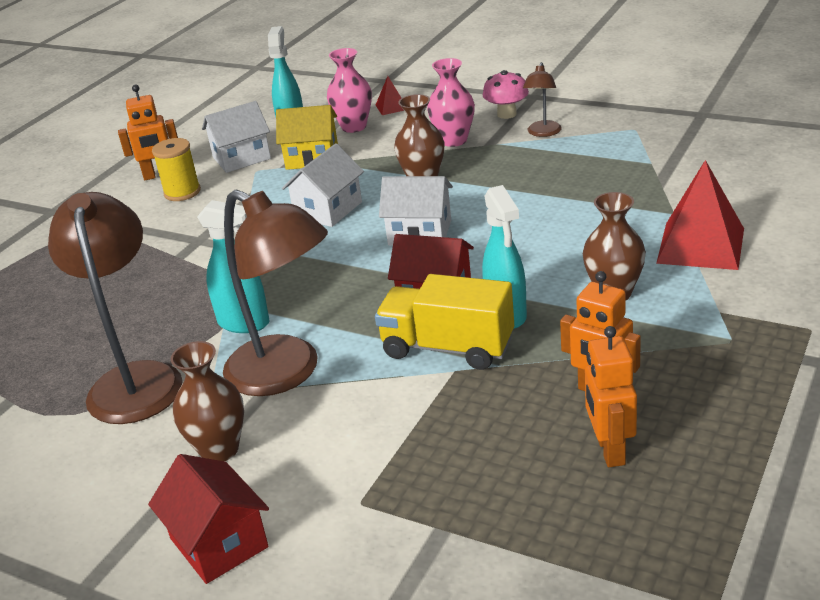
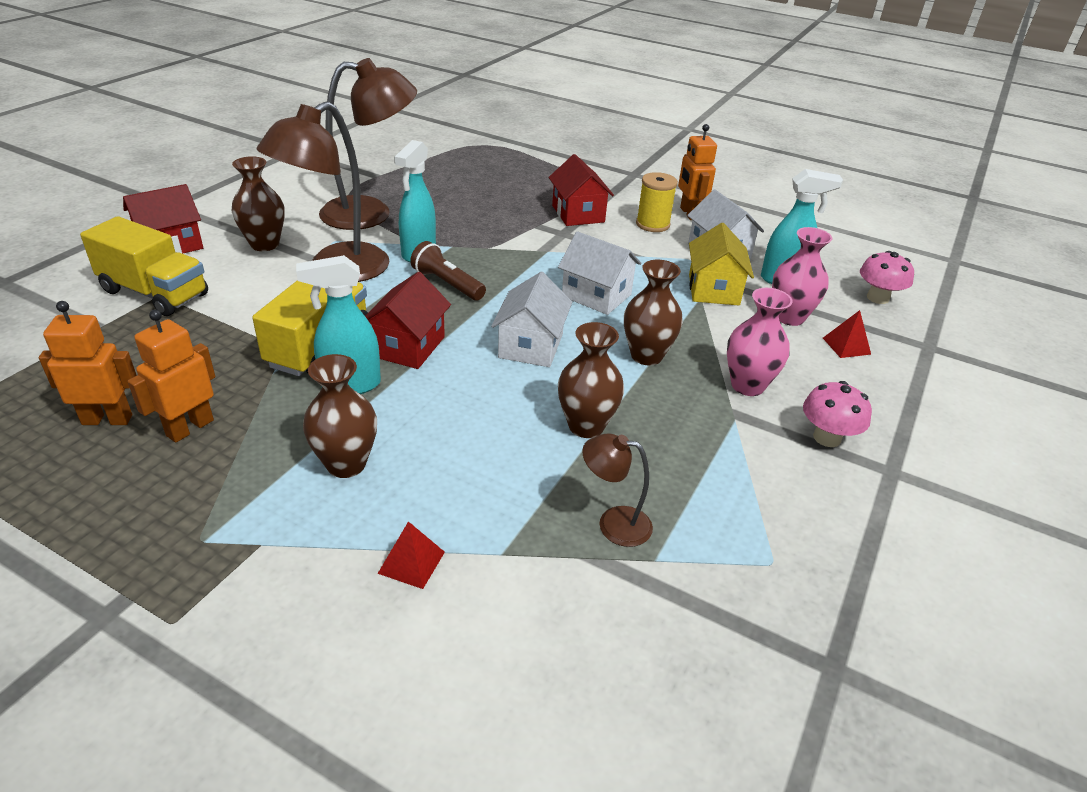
camera: 85 degrees right, 5 degrees up
(152, 235) = (578, 214): none -> red house
(313, 293) = (447, 284): none -> brown flashlight
(319, 95) = (877, 298): none -> pink mushroom
(355, 509) = (155, 293): none -> yellow truck
(525, 197) = (586, 426): none -> brown vase
(543, 133) = (765, 464): brown lamp -> brown lamp (613, 523)
(701, 245) = (411, 562): red pyramid -> red pyramid, size x0.47

